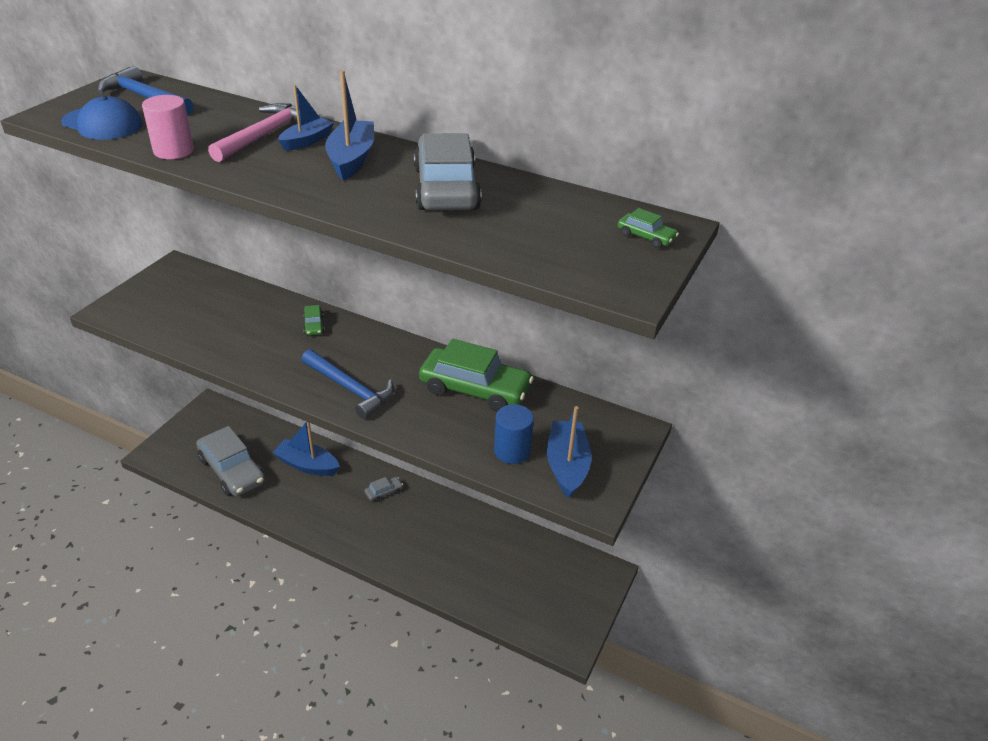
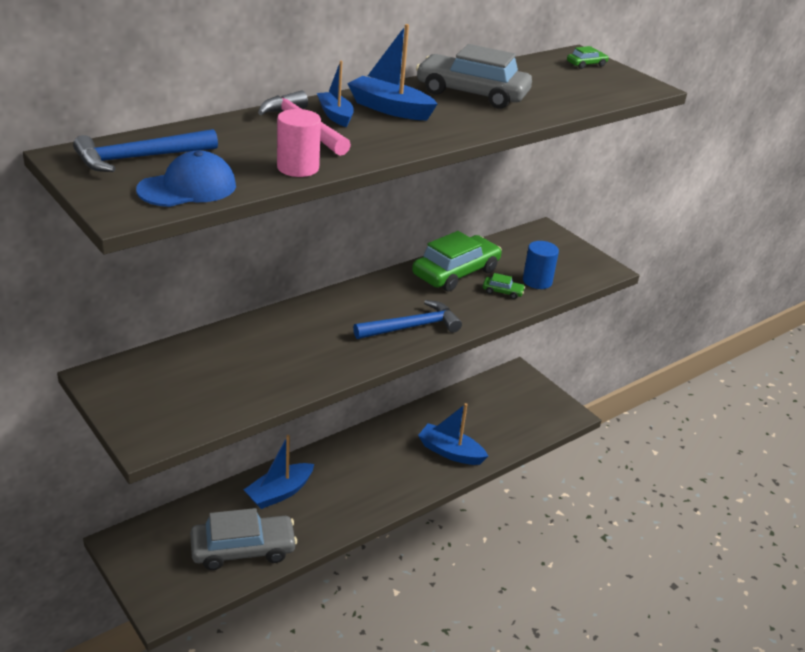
camera: 65 degrees left, 5 degrees down
(314, 325) = (300, 320): green car -> green car (502, 292)
(384, 492) = (354, 454): grey car -> none
(567, 465) = (565, 266): blue boat -> blue boat (450, 452)

